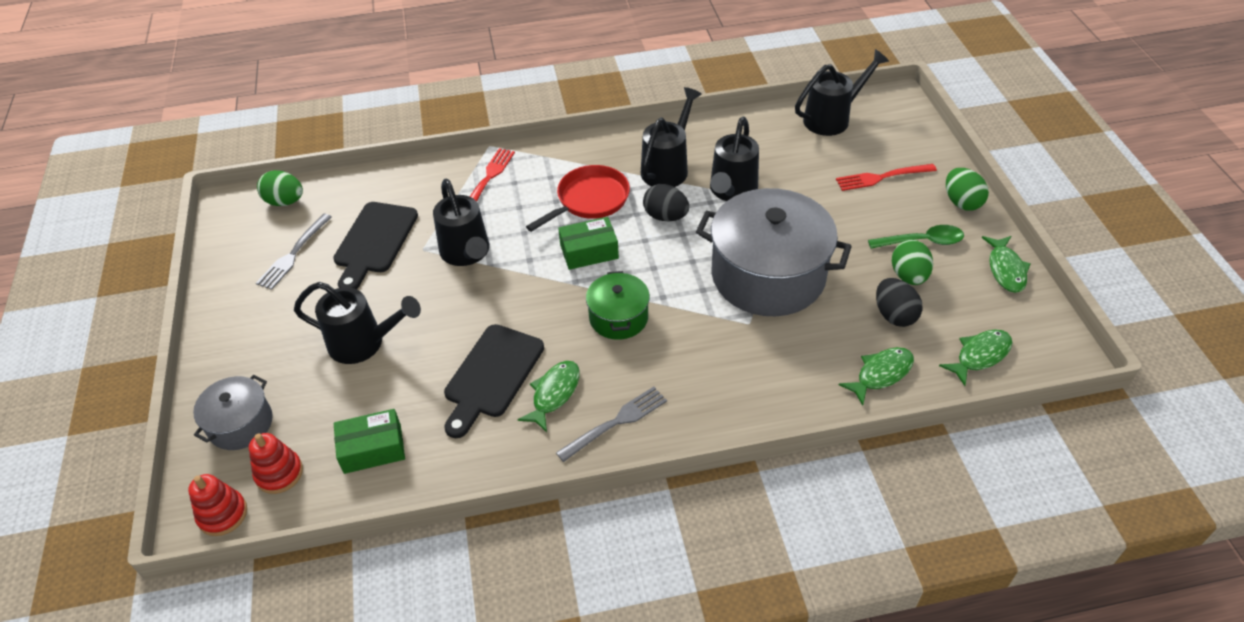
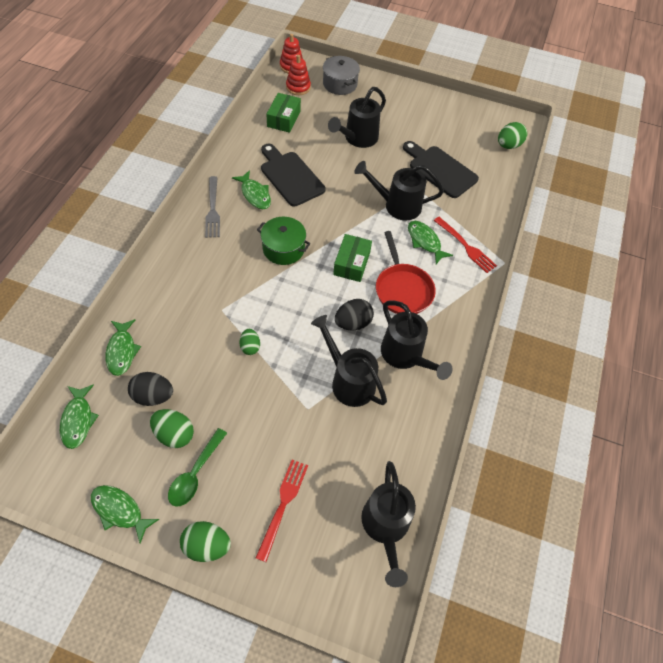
camera: 115 degrees right, 10 degrees up
(294, 254) = (454, 135): grey fork -> none
(507, 210) = (425, 241): none -> green fish
(768, 275) = (250, 347): grey pot -> green egg

